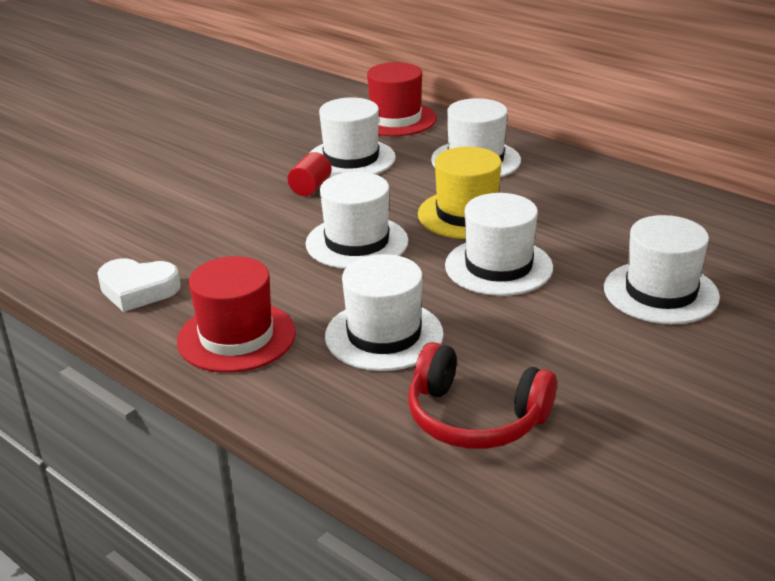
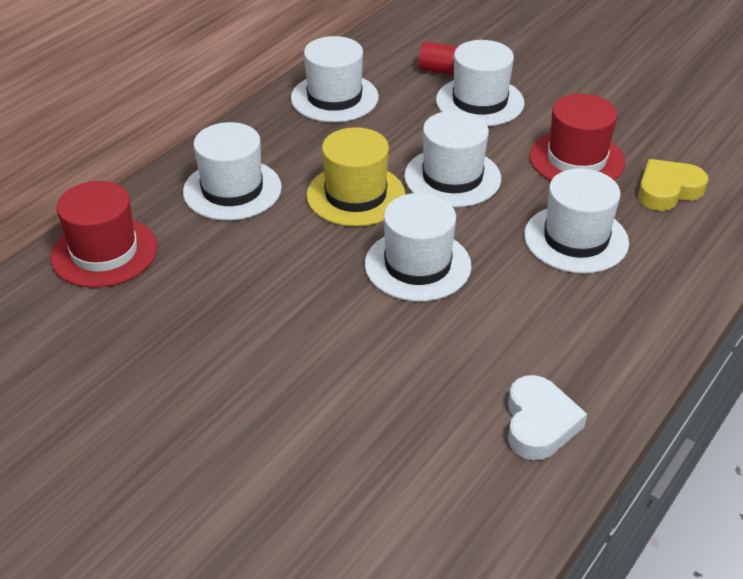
camera: 95 degrees left, 10 degrees up
(236, 337) = (604, 331): red hat -> red hat (576, 159)
(310, 188) = (292, 310): red cylinder -> red cylinder (438, 70)
(351, 159) = (216, 283): white hat -> white hat (334, 98)
(475, 418) = (668, 190): red headphones -> yellow heart

